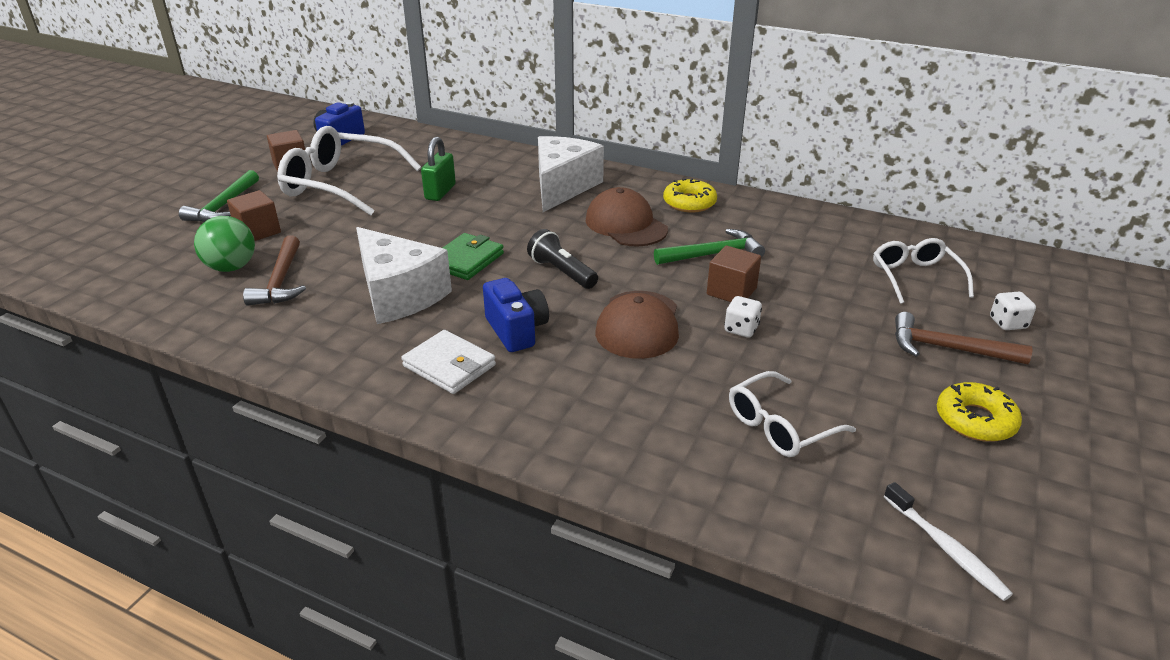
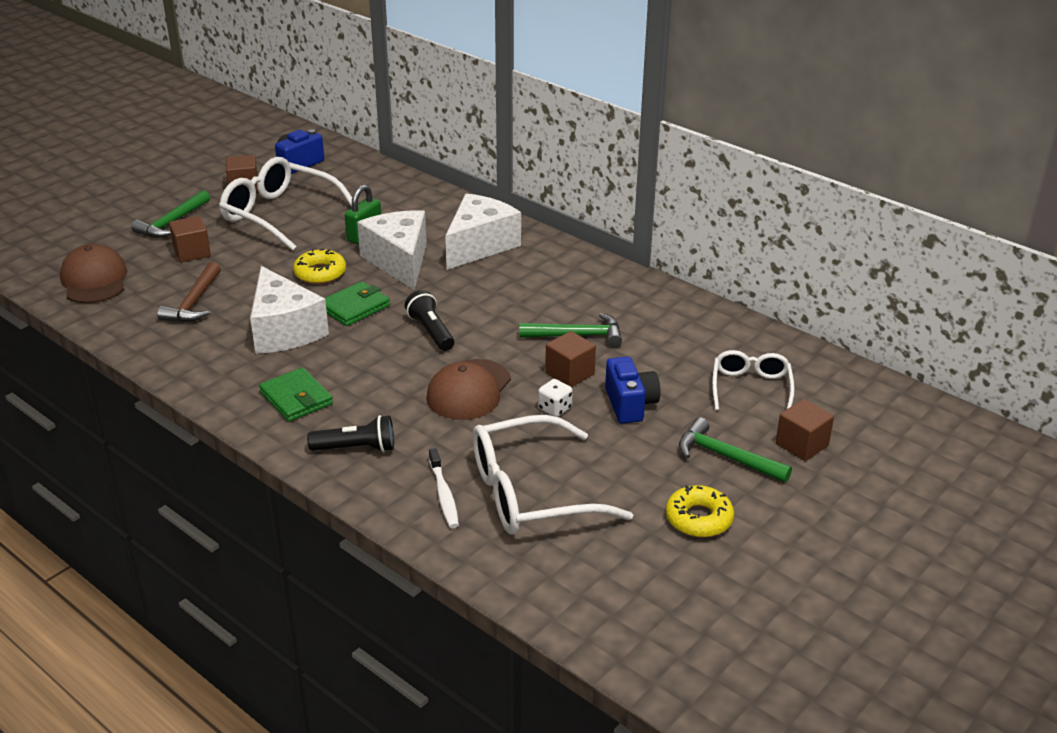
camera: 15 degrees right, 0 degrees up
(231, 267) = (159, 284): green ball -> none
(449, 366) = (296, 398): white wallet -> green wallet
(490, 211) = (399, 261): none -> white cheese
(516, 330) = (364, 378): blue camera -> blue camera (630, 404)
(550, 411) = (356, 448): none -> black flashlight
(626, 224) = (515, 294): brown cap -> brown cap (94, 280)
(689, 203) = (589, 280): yellow donut -> yellow donut (320, 273)
(779, 426) = (531, 493): white glasses -> white glasses, size x1.71
(945, 548) = (595, 603): white toothbrush -> white toothbrush (443, 494)
(948, 349) = (726, 457): brown hammer -> green hammer
(1008, 323) = (802, 444): white dice -> brown cube

